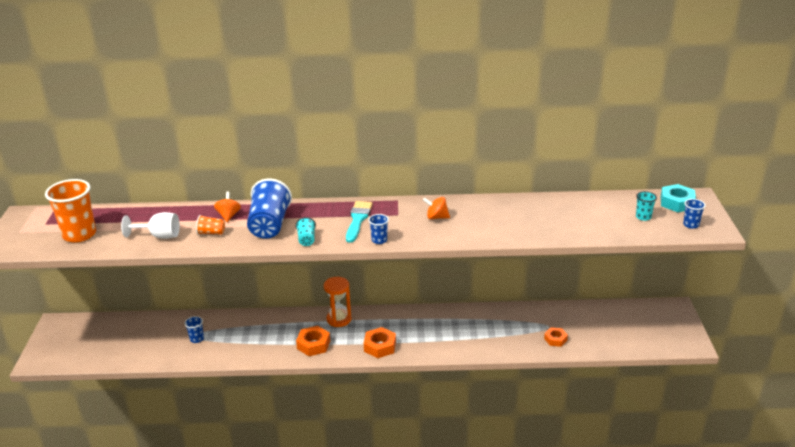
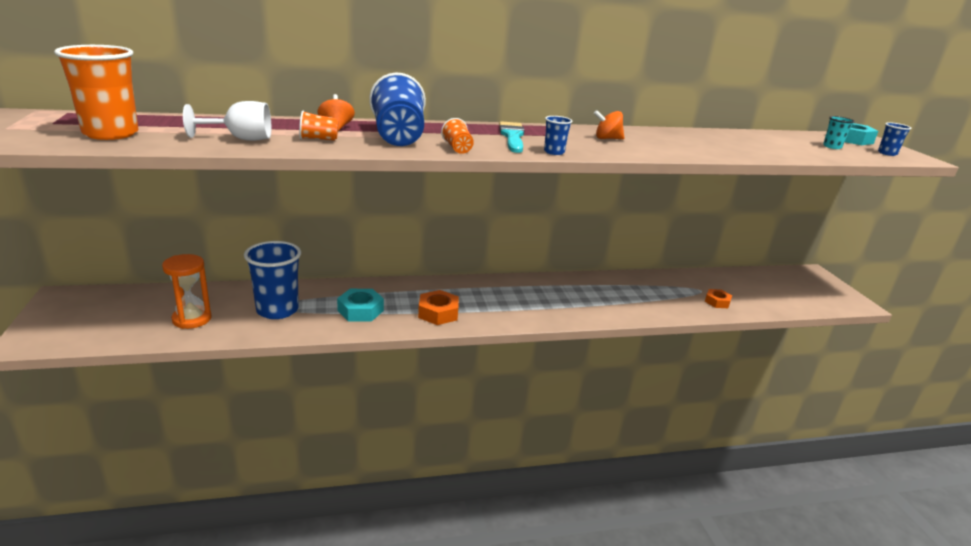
camera: 15 degrees left, 5 degrees down
(197, 339) = (277, 310): blue cup -> blue cup, size x2.14
(256, 341) = (360, 310): none -> turquoise nut
(306, 239) = (457, 148): turquoise cup -> orange cup
(339, 319) = (459, 287): orange hourglass -> orange hourglass (192, 319)
(380, 346) = (522, 313): orange nut -> none

